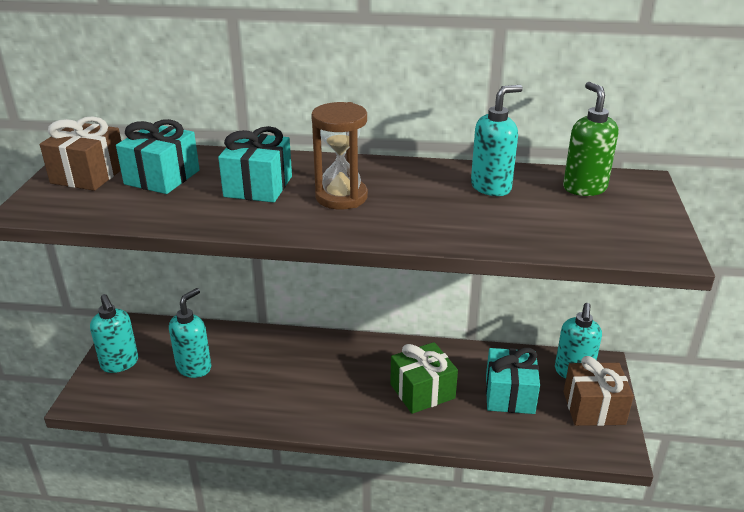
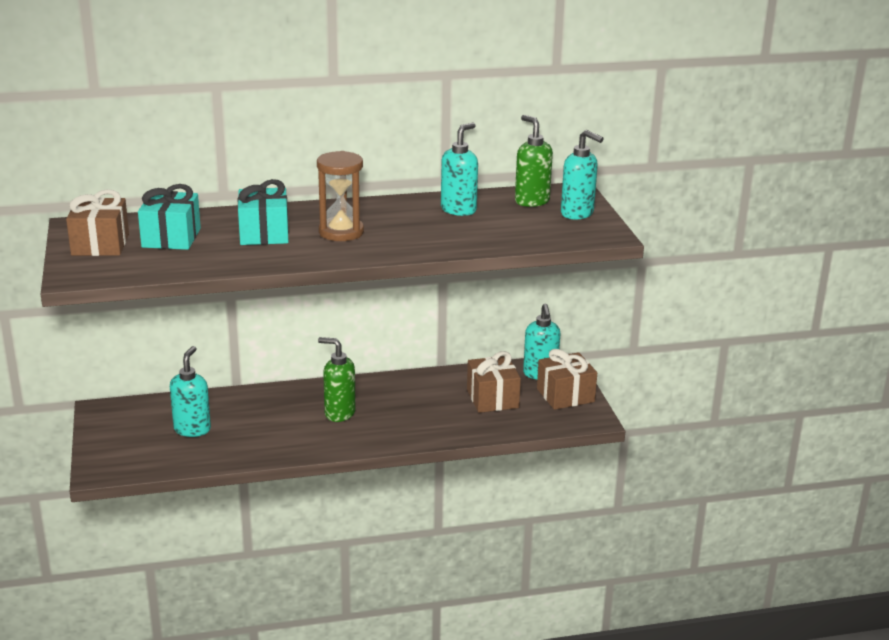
camera: 20 degrees left, 5 degrees down
(120, 363) = (115, 439): turquoise soap dispenser -> turquoise soap dispenser (577, 214)
(342, 379) = (339, 413): none -> green soap dispenser
(422, 391) = (416, 409): green gift -> none
(509, 394) = (492, 398): turquoise gift -> brown gift

